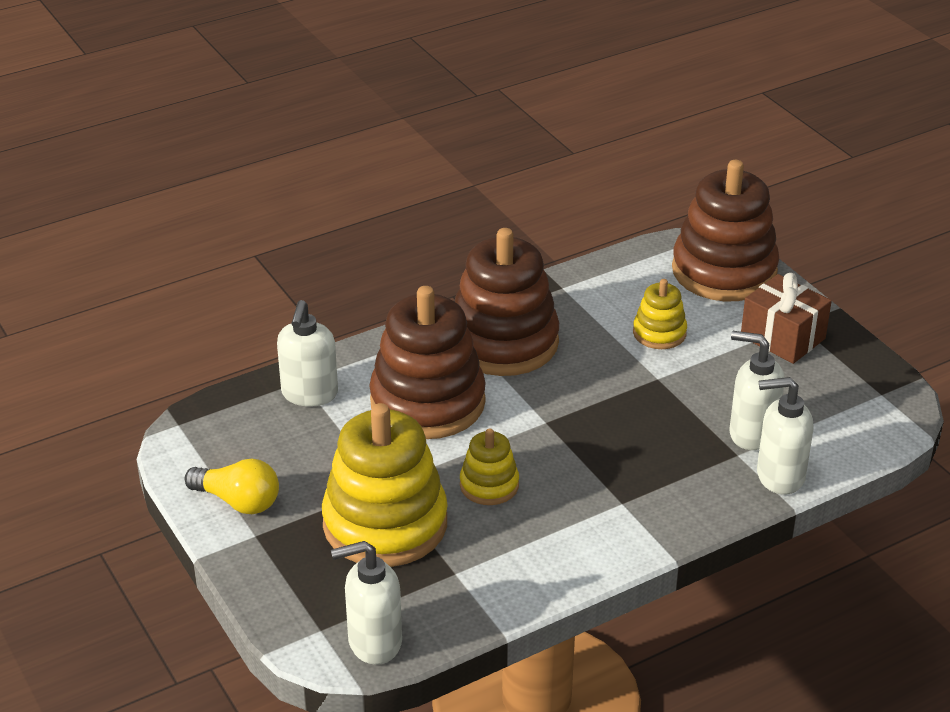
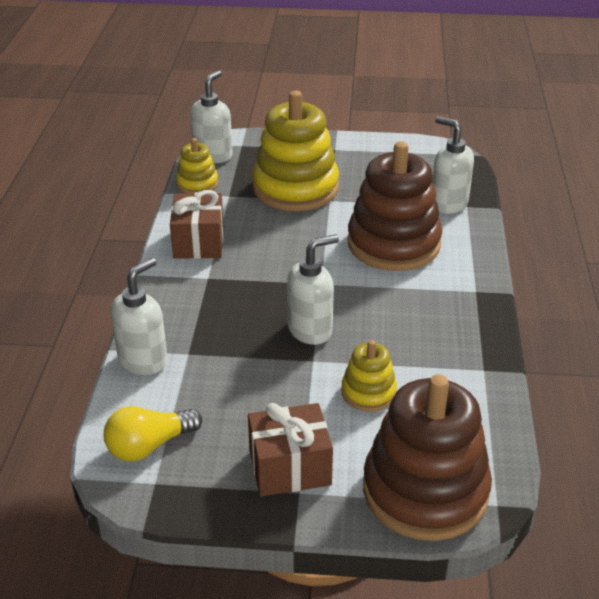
camera: 125 degrees right, 0 degrees up
(238, 501) = (369, 152): yellow light bulb -> yellow light bulb (149, 446)
(489, 485) = (285, 235): yellow stacking toy -> yellow stacking toy (197, 184)
(503, 342) = (432, 304): brown stacking toy -> none
(572, 544) = (198, 242): none -> brown gift
(752, 433) = (200, 373): white soap dispenser -> white soap dispenser (310, 330)

